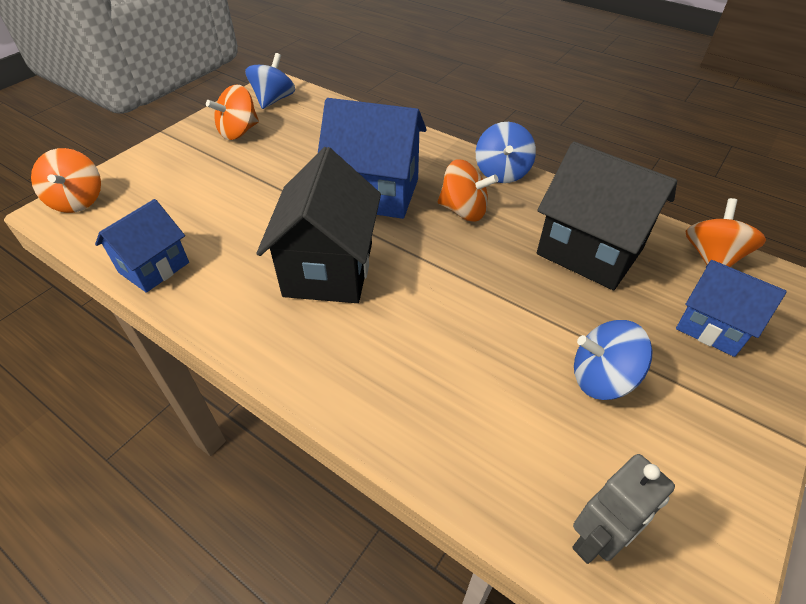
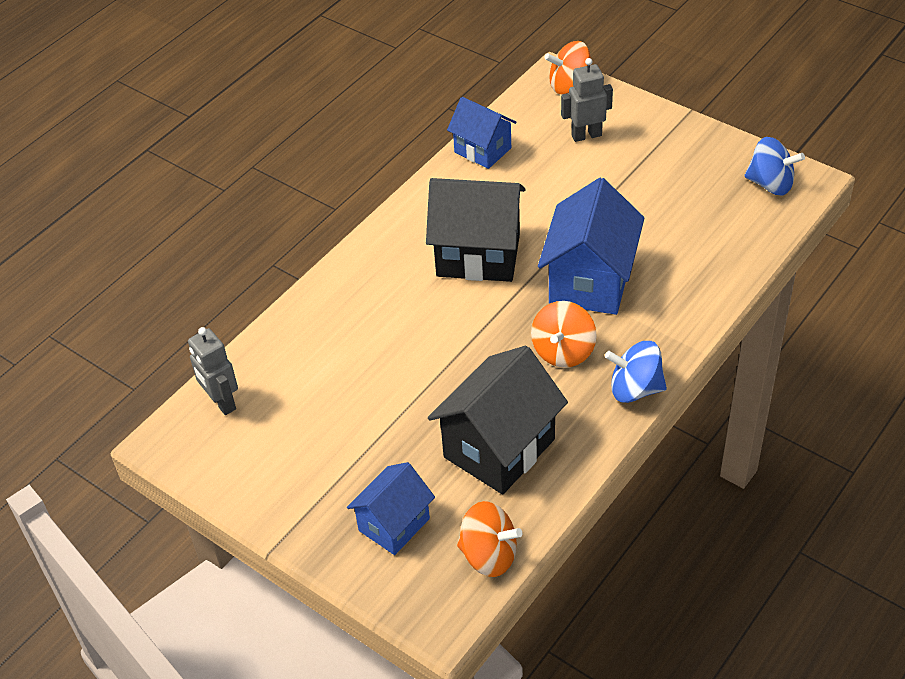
camera: 95 degrees right, 0 degrees up
(166, 191) = (586, 135): none -> grey robot
(239, 132) = (696, 166): orange spinning top -> none
(602, 378) = (346, 429): blue spinning top -> none

